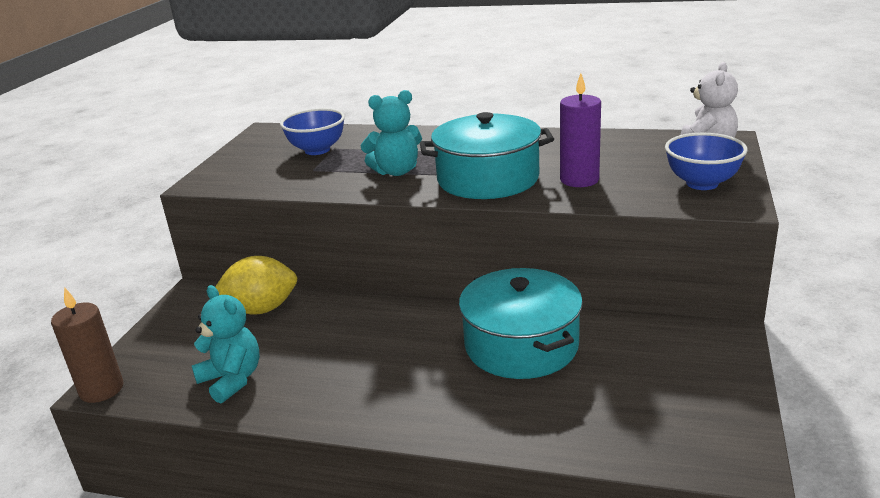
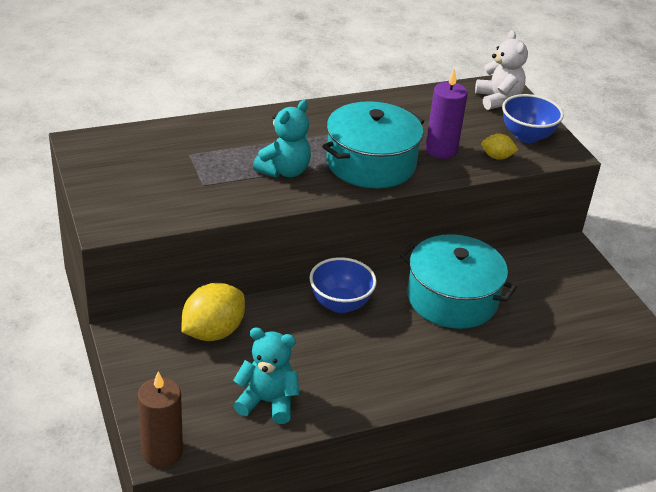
camera: 40 degrees left, 10 degrees up
(317, 150) = (175, 159): blue bowl -> blue bowl (340, 304)
(639, 195) = (497, 157): none -> yellow lemon

